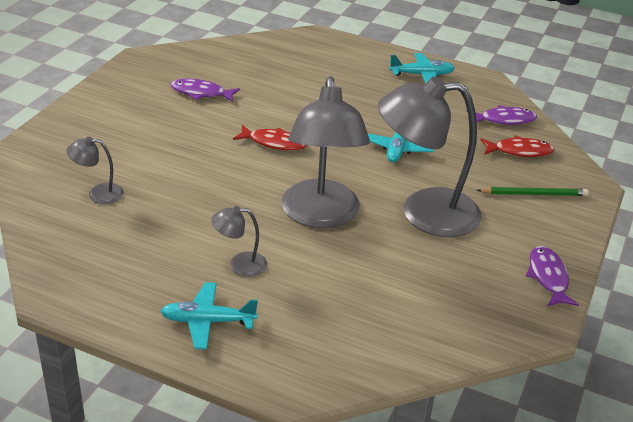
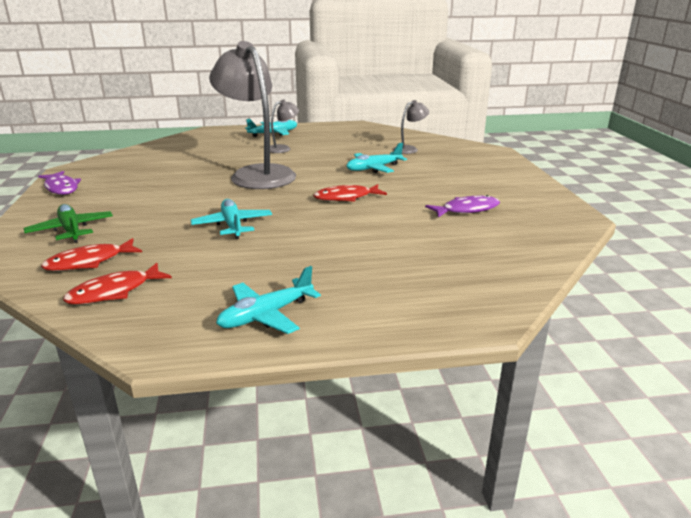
camera: 150 degrees right, 10 degrees down
(192, 174) = (374, 168): none -> turquoise plane
(424, 213) = (177, 193): grey lamp -> none
(504, 120) = (114, 292): purple fish -> red fish
(534, 194) = (71, 230): green pencil -> green plane

